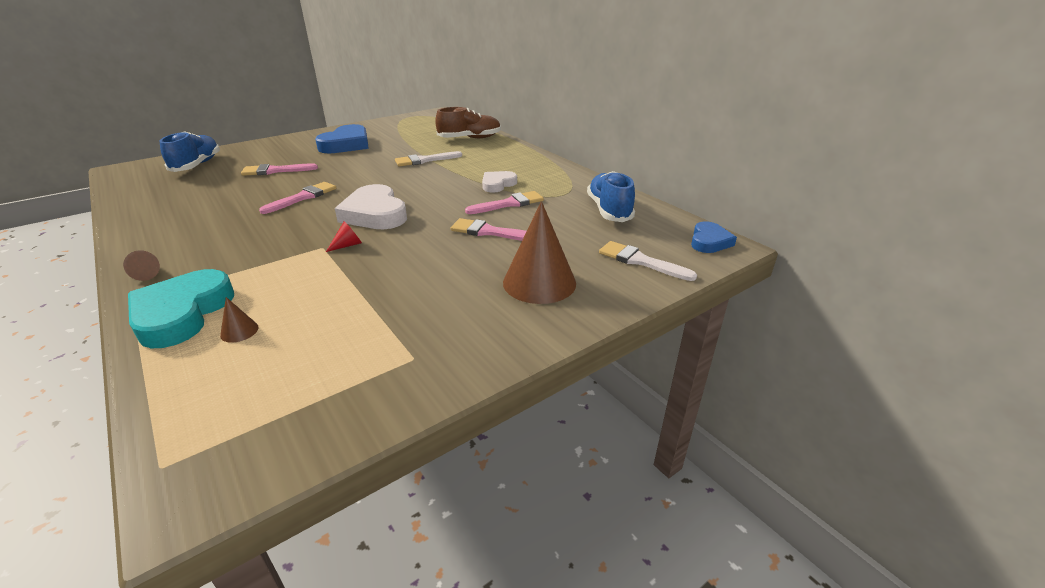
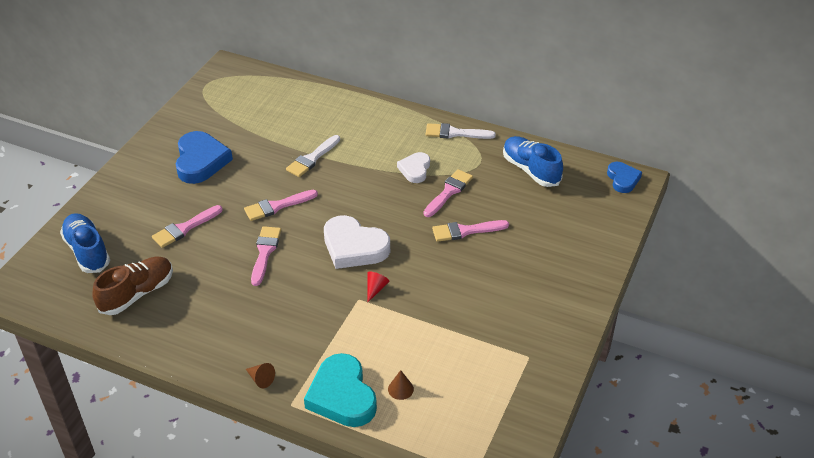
camera: 30 degrees left, 10 degrees up
(357, 176) = (277, 206): none -> pink brush
(469, 138) = (316, 106): brown shoe -> brown shoe (137, 294)
(539, 282) = (545, 266): brown cone -> none
(640, 261) = (593, 218): white brush -> white brush (455, 133)

